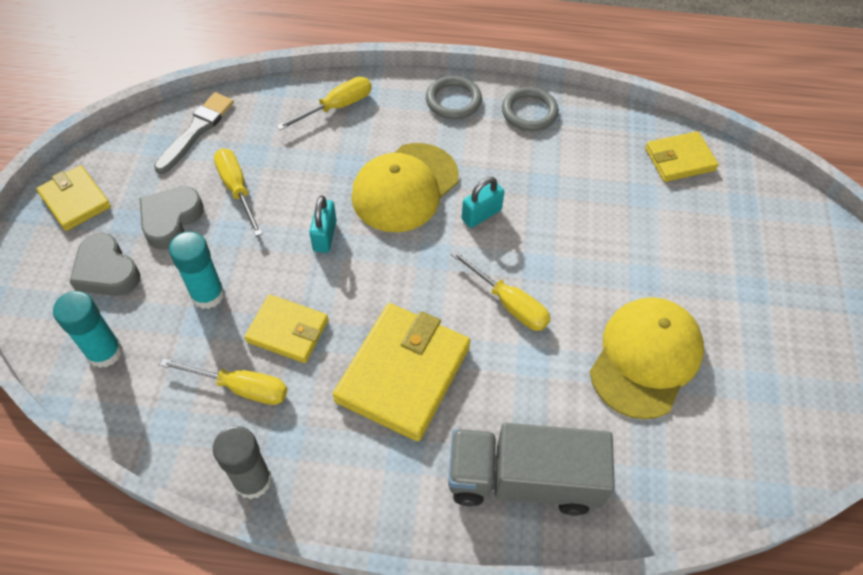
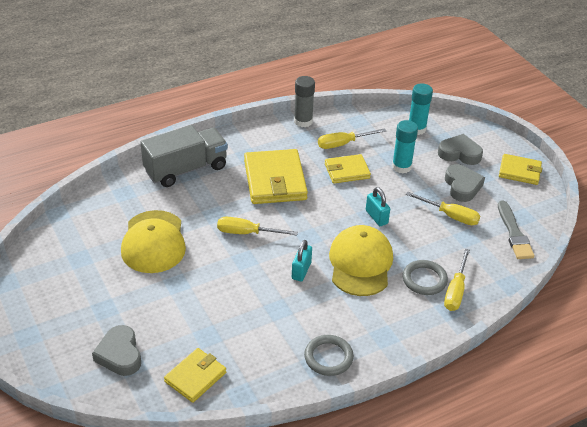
camera: 145 degrees right, 15 degrees down
(453, 100) = (388, 337): grey ring -> grey ring (424, 280)
(754, 222) = (119, 354): none -> grey heart

